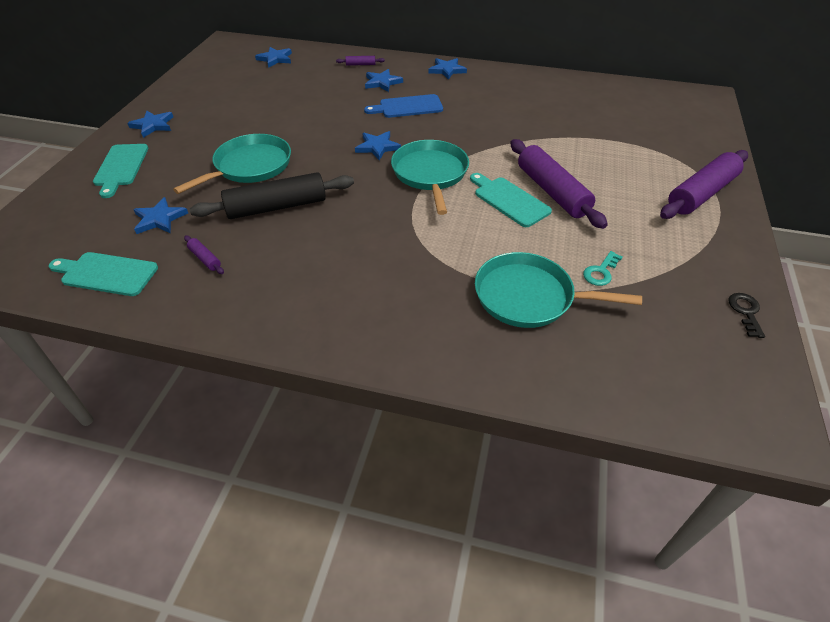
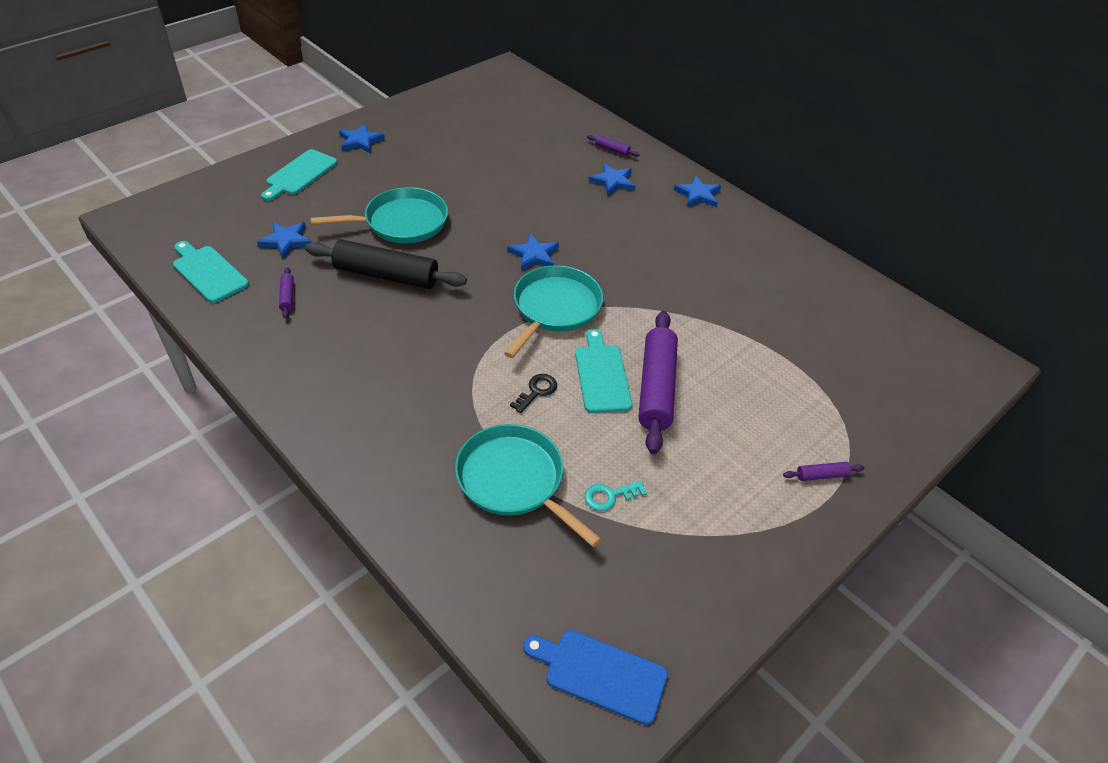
camera: 30 degrees right, 0 degrees up
(275, 59) = (534, 109): blue star -> none
(408, 107) = (609, 222): blue cutting board -> blue cutting board (600, 674)
(701, 194) = (821, 475): purple rolling pin -> purple rolling pin, size x0.42
(745, 312) = (710, 620): black key -> black key (537, 391)

